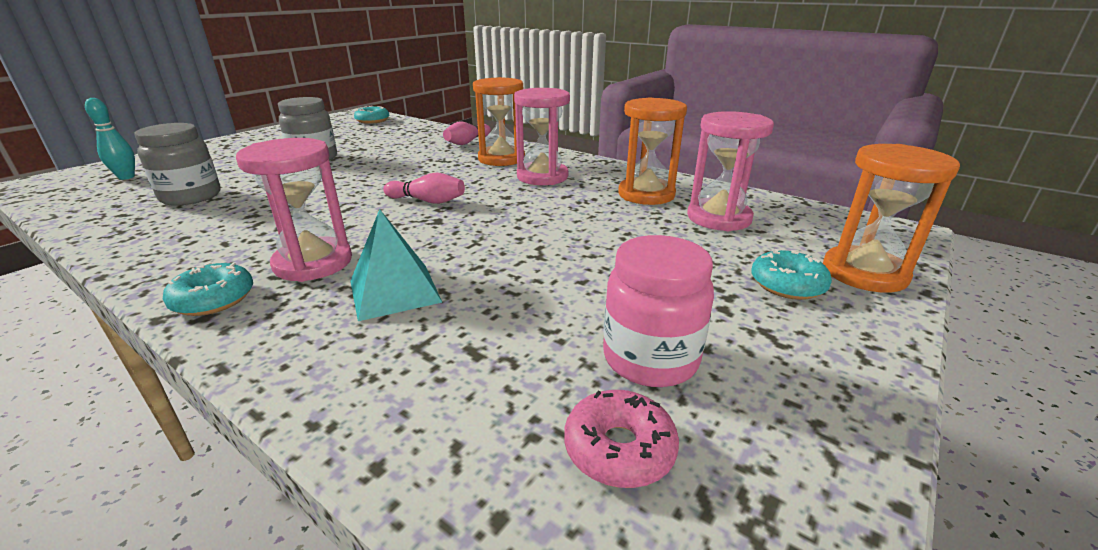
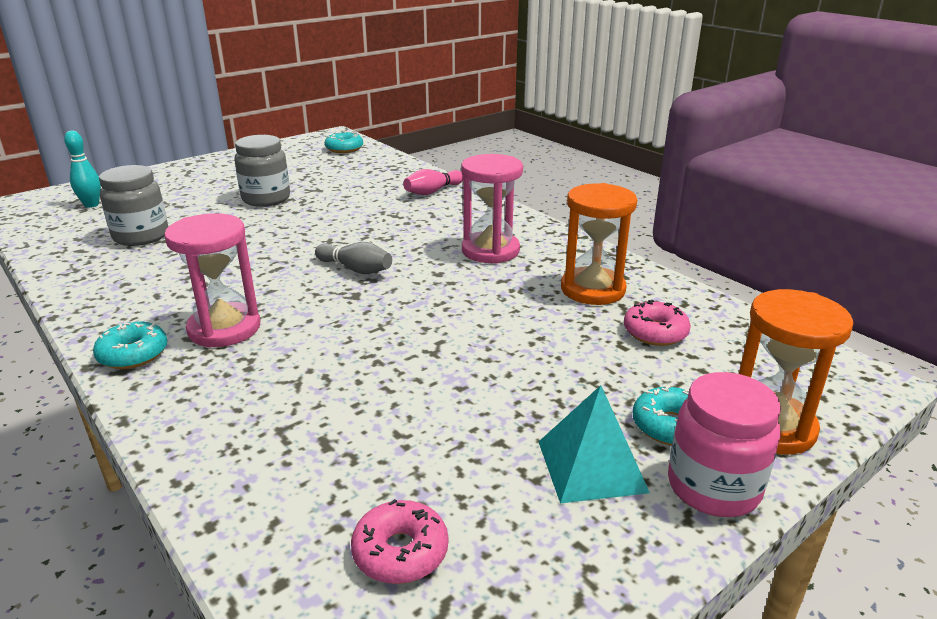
camera: 15 degrees right, 0 degrees up
(395, 291) = (283, 370): turquoise pyramid -> turquoise pyramid (591, 466)
(427, 201) = (356, 269): pink bowling pin -> grey bowling pin
(501, 159) = (458, 220): orange hourglass -> none
(650, 359) = (476, 479): pink jar -> pink jar (713, 487)
(718, 218) = (655, 332): pink hourglass -> pink donut

